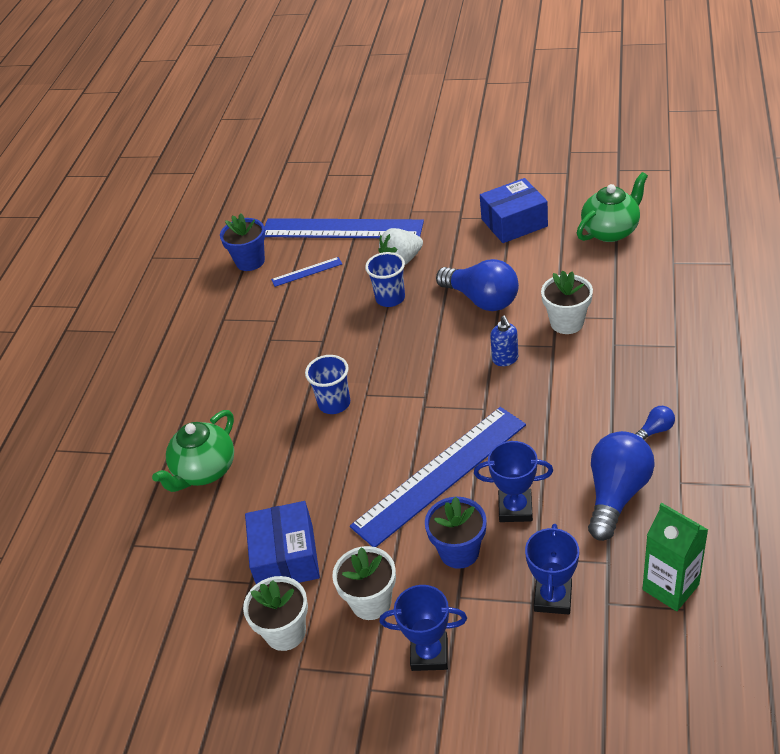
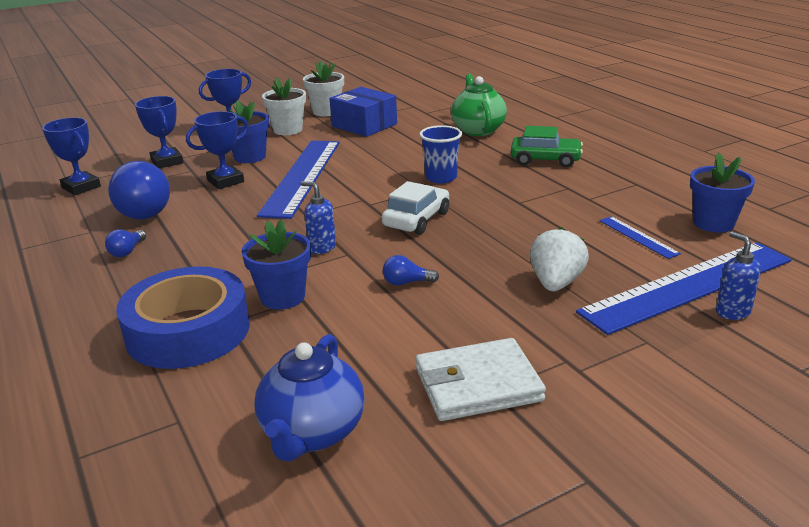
camera: 135 degrees right, 15 degrees down
(229, 384) = (545, 160): none -> green car
(306, 272) = (638, 237): blue ruler -> blue ruler turned 60 degrees counterclockwise
(349, 207) = (732, 312): none -> blue soap dispenser
(390, 298) = (509, 248): blue cup -> none
(412, 357) = (416, 219): none -> white car
(482, 299) = (406, 282): blue light bulb -> blue light bulb, size x0.44
(514, 223) = (478, 384): blue box -> white wallet
(566, 322) = (283, 297): white flower pot -> blue flower pot
(611, 231) = (312, 433): green teapot -> blue teapot
(642, 320) = (188, 331): none -> blue tape
(670, 587) = (81, 187): green carton -> blue trophy

